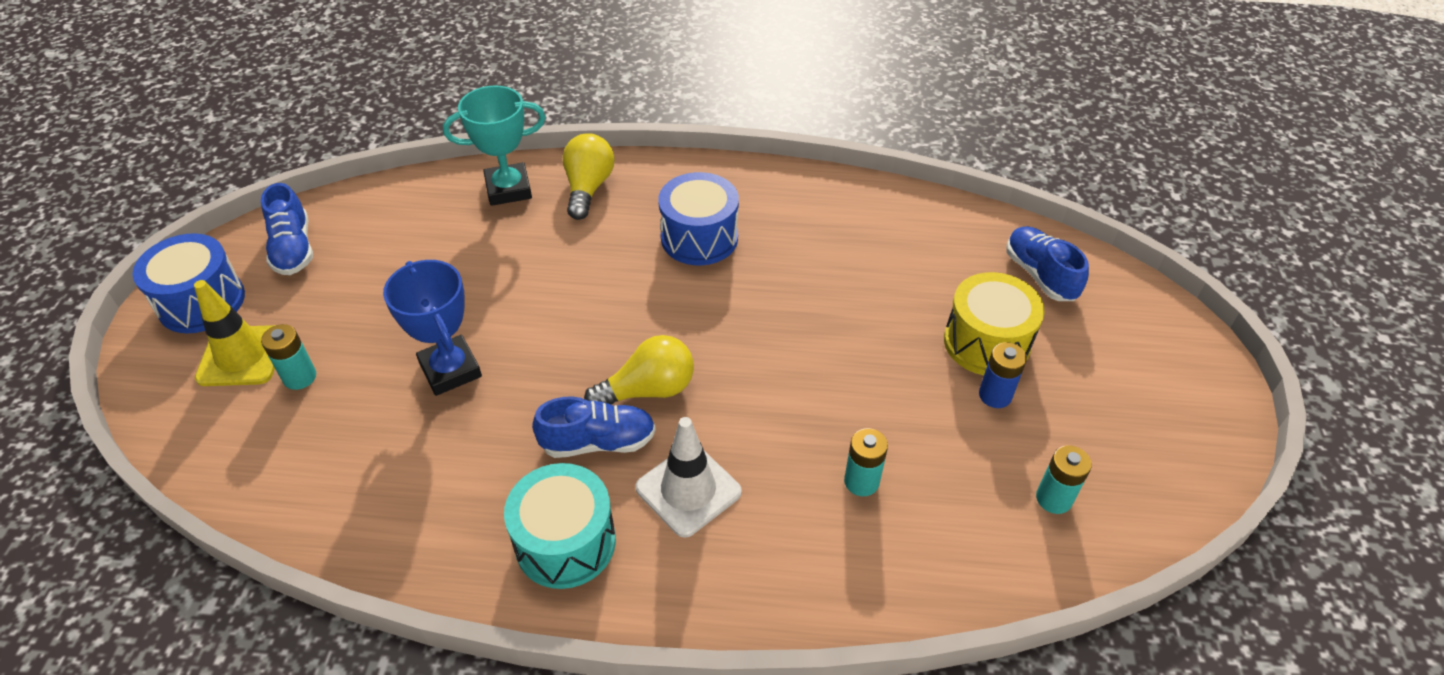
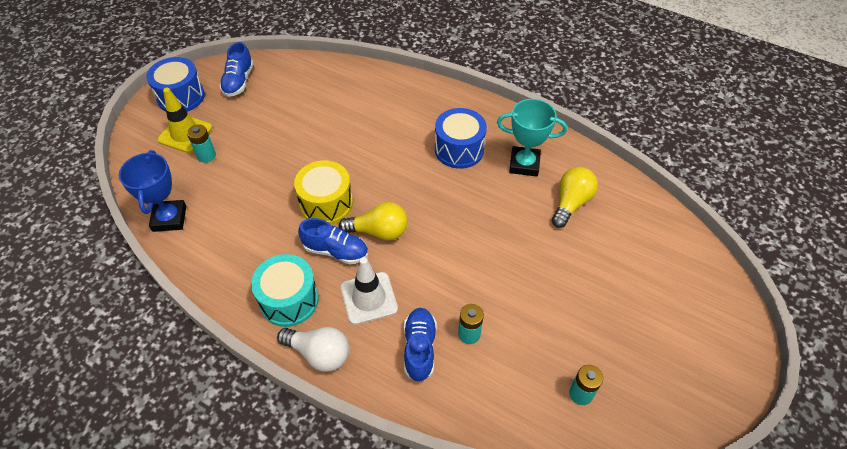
camera: 25 degrees right, 5 degrees up
(450, 370) = (281, 180): blue trophy -> blue trophy (169, 218)
(508, 189) = (367, 83): turquoise trophy -> turquoise trophy (524, 164)
(588, 188) = (412, 97): yellow light bulb -> yellow light bulb (571, 203)
(659, 602) = (319, 354): none -> white light bulb
(986, 343) = (598, 280): yellow drum -> yellow drum (326, 204)
(995, 395) = (583, 315): blue battery -> none
(1040, 275) = (662, 249): blue shoe -> blue shoe (419, 348)

